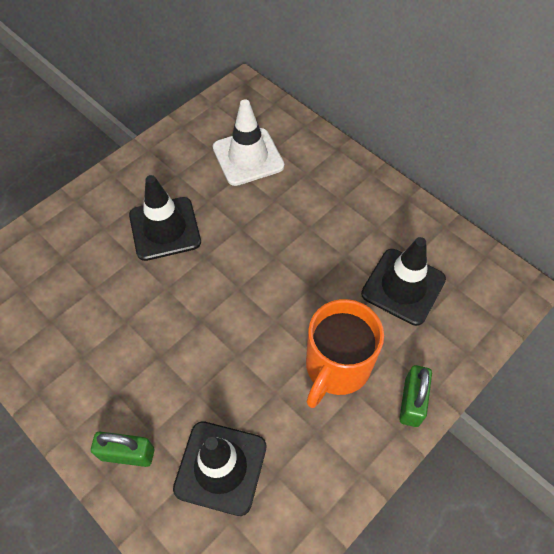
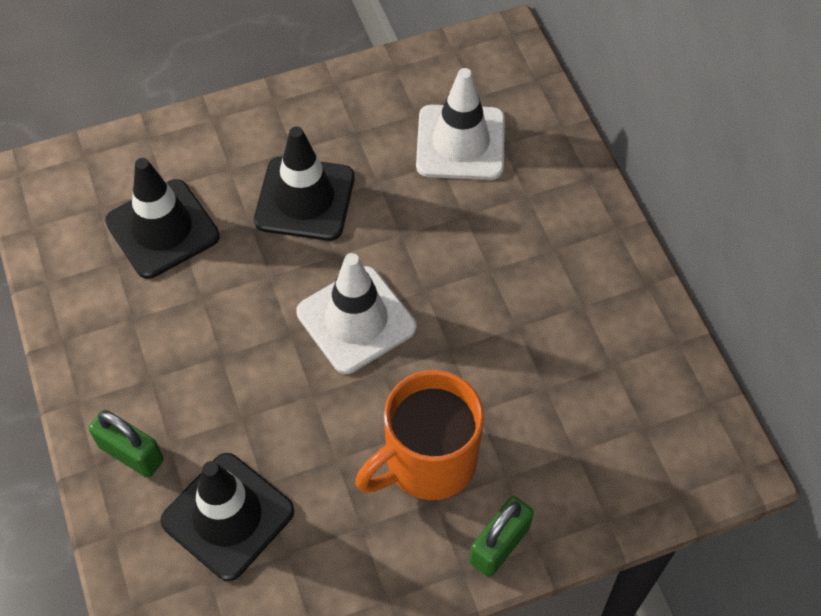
camera: 25 degrees right, 0 degrees up
(240, 293) = (356, 320): none -> white traffic cone
(403, 286) = (572, 398): black traffic cone -> black traffic cone (162, 229)

